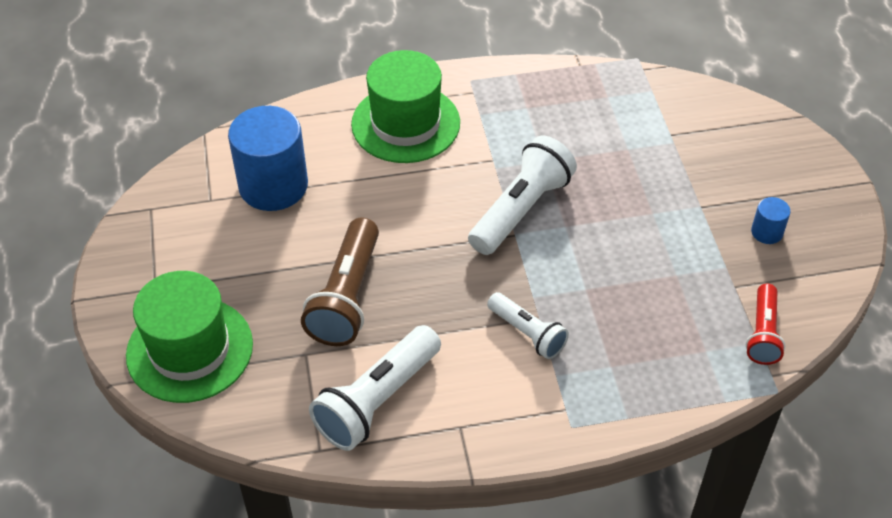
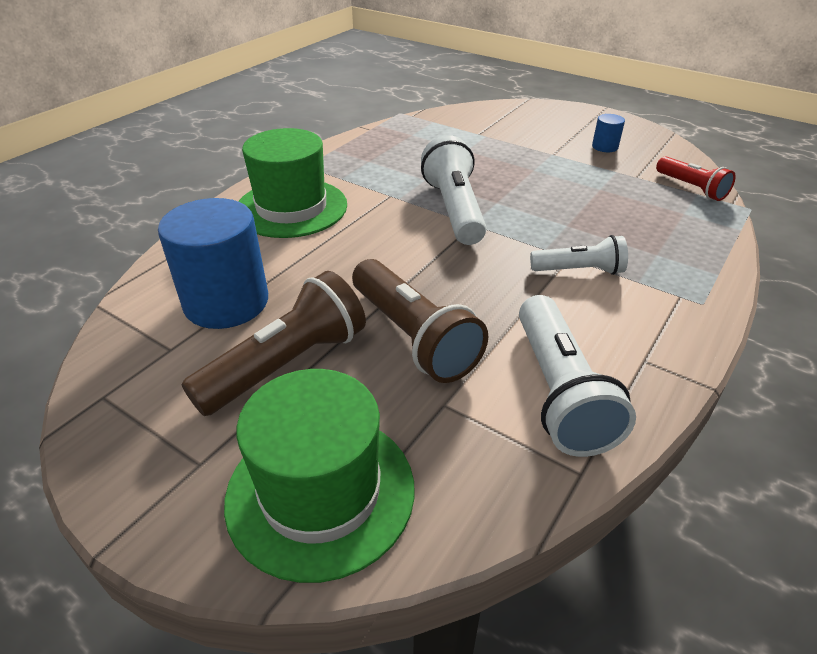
camera: 45 degrees left, 10 degrees down
(257, 259) = (287, 364): none -> brown flashlight

